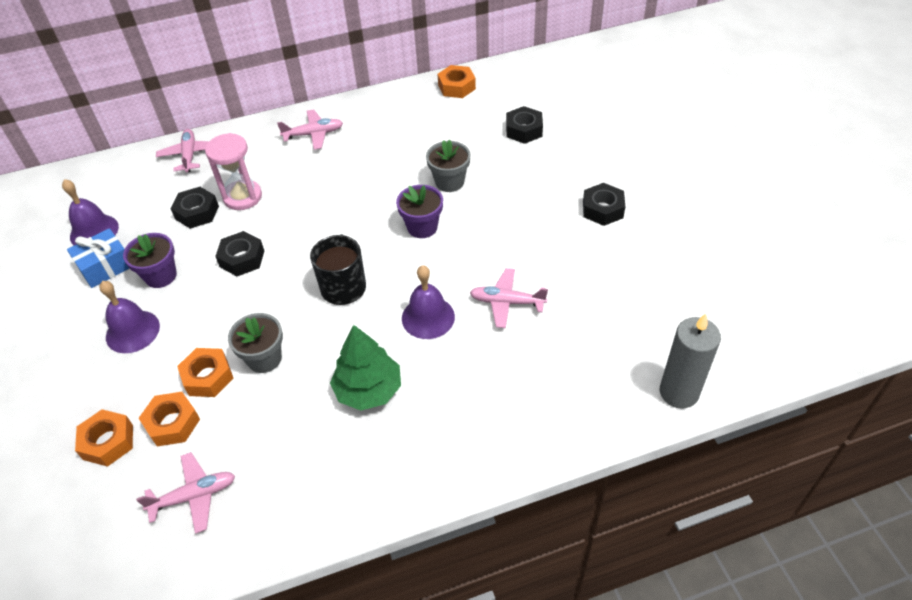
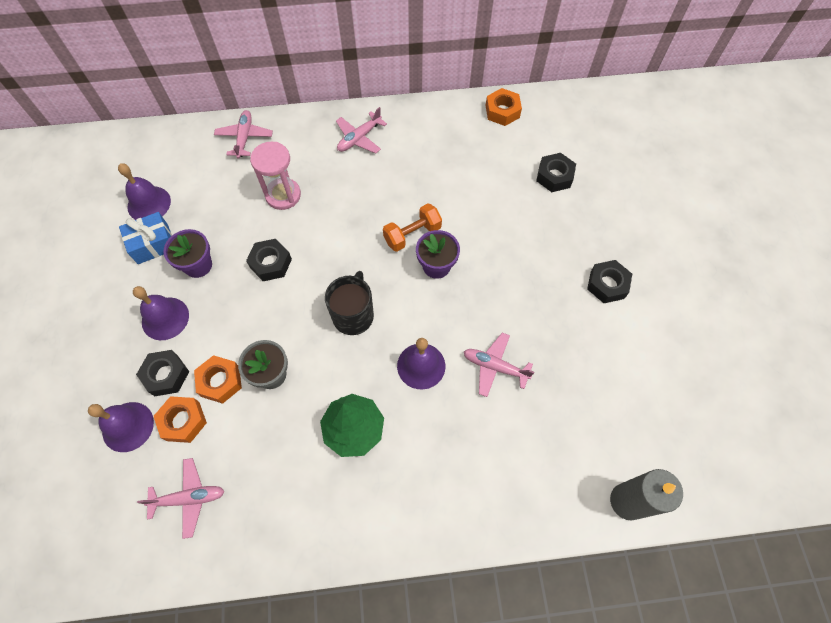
camera: 10 degrees right, 15 degrees up
(108, 442) = (128, 426): orange nut -> purple bell
(197, 212) = (240, 203): black nut -> black nut (166, 375)
(313, 134) = (359, 138): pink plane -> pink plane turned 135 degrees clockwise
(390, 205) = (412, 234): none -> orange dumbbell
(449, 182) = (472, 221): grey flower pot -> none

